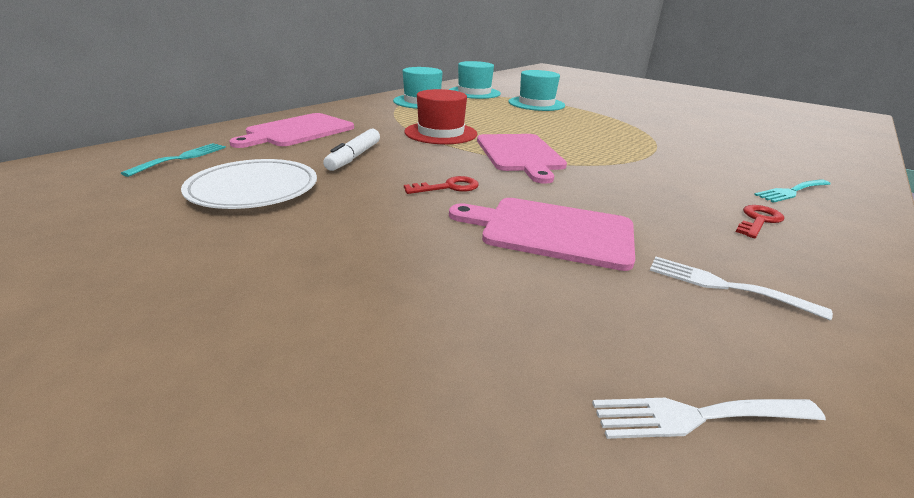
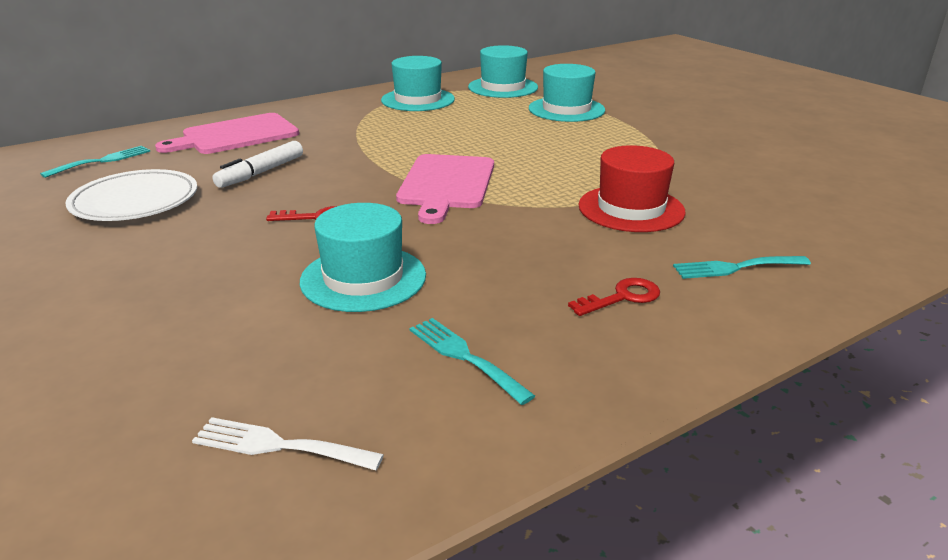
camera: 20 degrees right, 0 degrees up
(441, 133) = (388, 148): red hat -> red hat (631, 209)
(551, 231) = (363, 278): pink cutting board -> turquoise hat
(724, 286) = (464, 357): white fork -> turquoise fork

